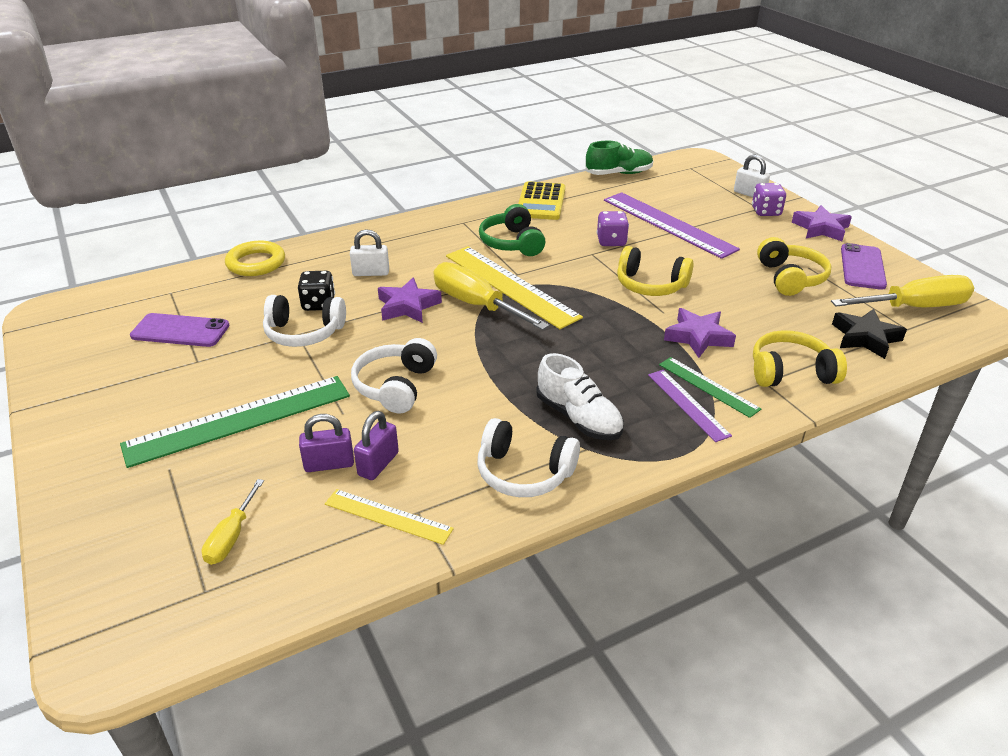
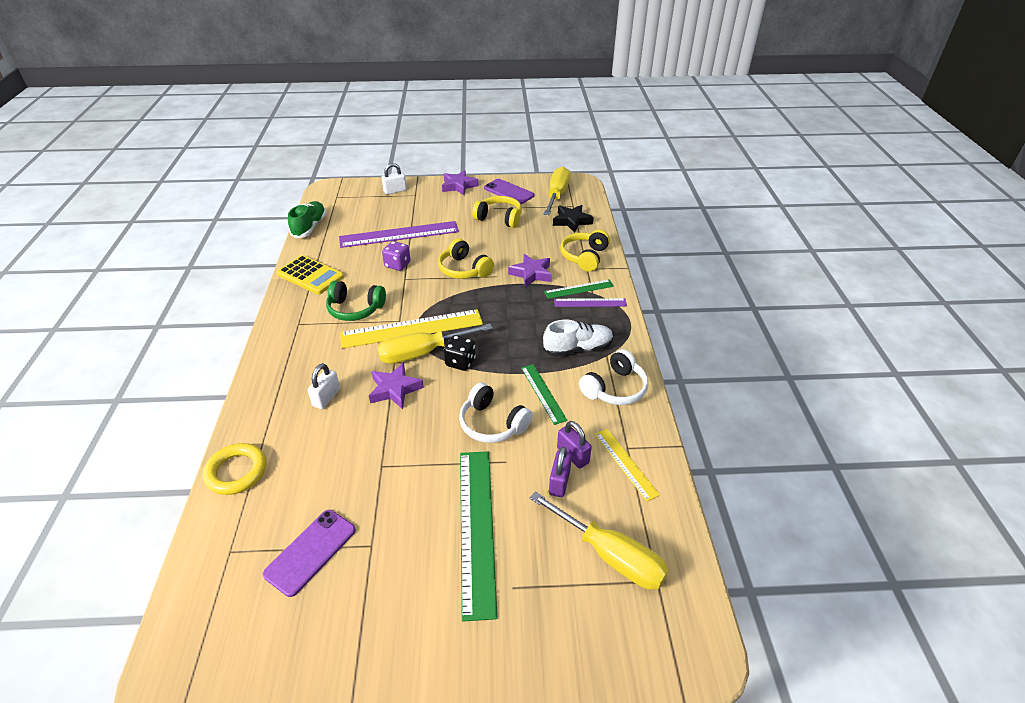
camera: 65 degrees left, 5 degrees up
(231, 537) = (610, 555): yellow screwdriver -> yellow screwdriver, size x1.85
(304, 333) = (383, 461): white headphones -> none
(318, 304) = (347, 442): black dice -> black dice (460, 362)
(388, 516) = (625, 463): yellow ruler -> yellow ruler turned 75 degrees counterclockwise
(471, 411) = (543, 393): none -> green ruler
(650, 285) = (464, 269): yellow headphones -> yellow headphones turned 90 degrees clockwise
(766, 212) = (422, 194): purple dice -> none

